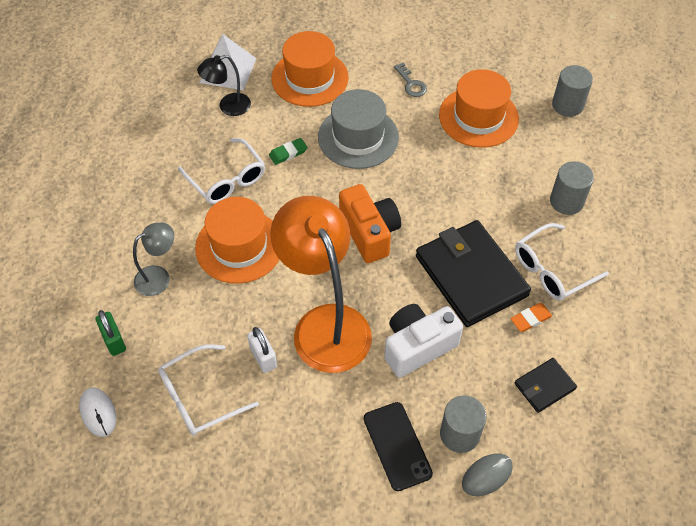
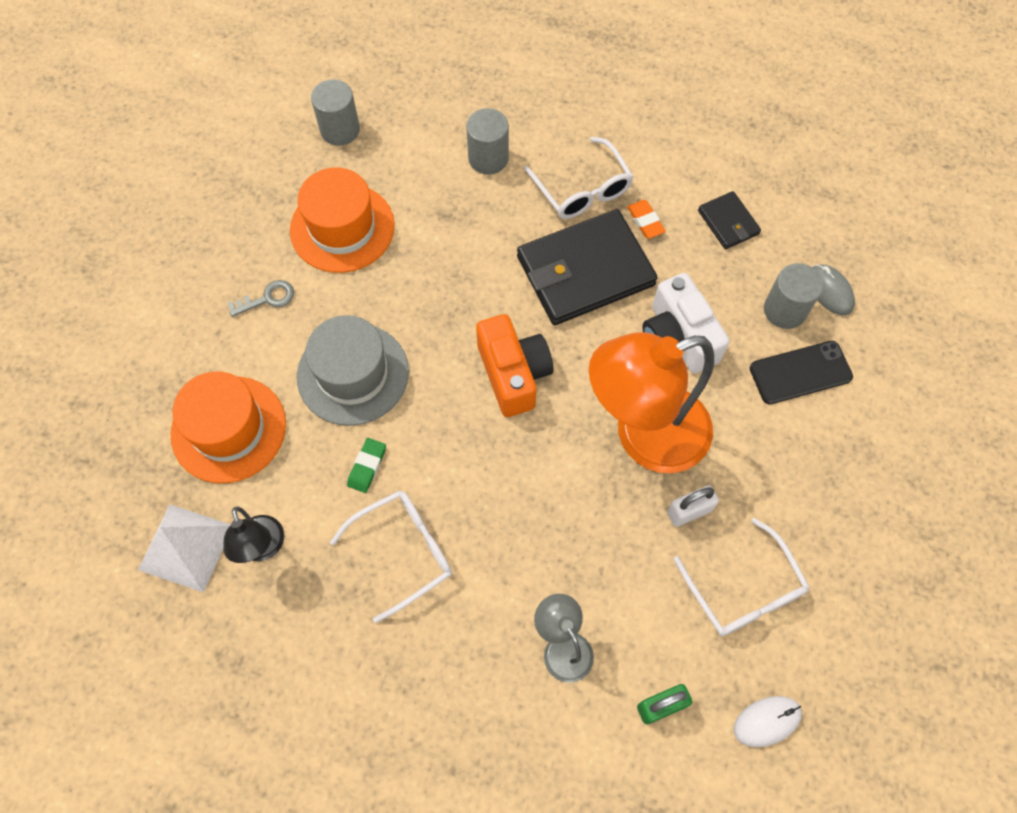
camera: 85 degrees left, 10 degrees up
(239, 246) = (520, 537): orange hat -> none
(288, 153) = (367, 466): green eraser -> green eraser turned 45 degrees clockwise
(369, 233) = (513, 374): orange camera -> orange camera turned 90 degrees clockwise

